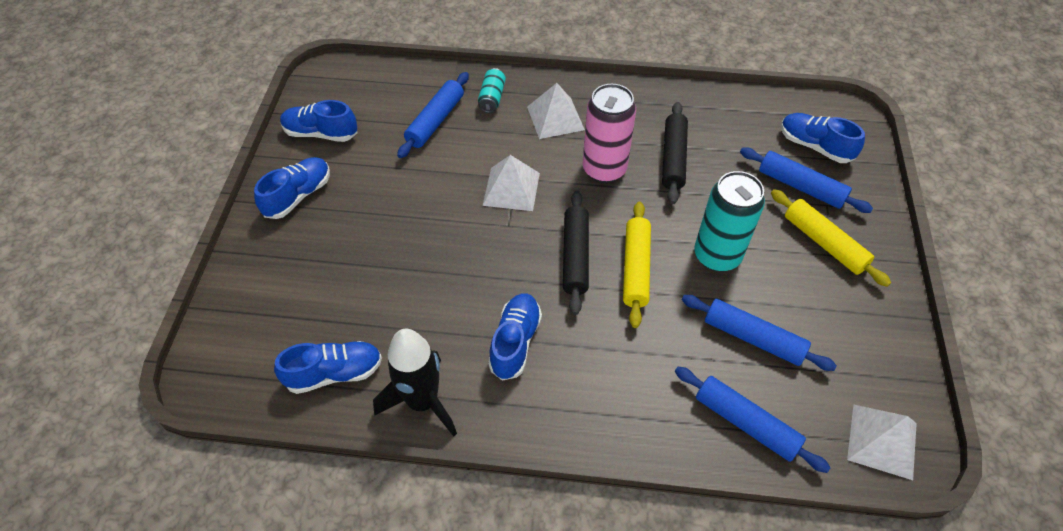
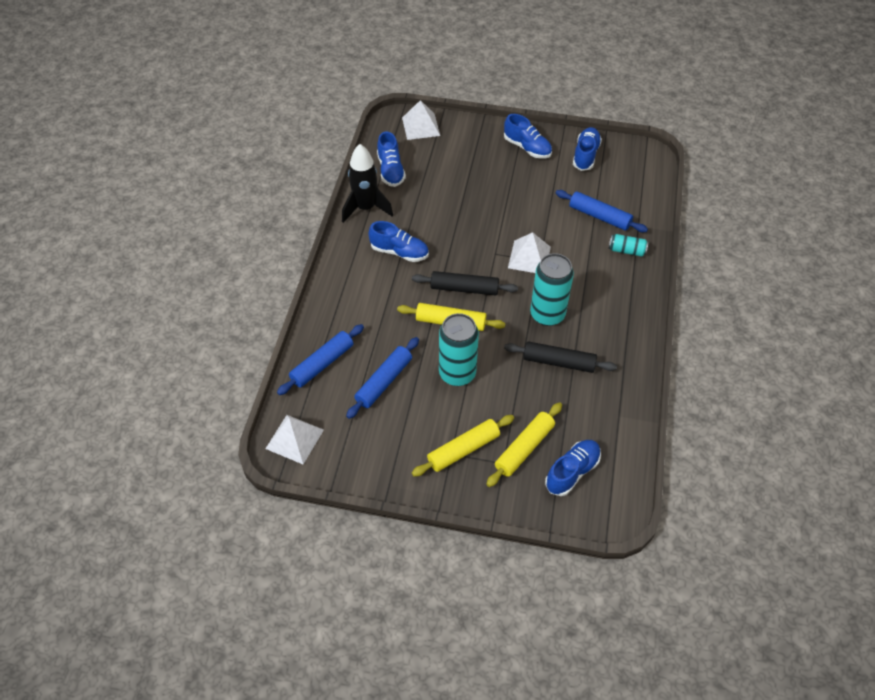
camera: 95 degrees right, 0 degrees up
(555, 118) = (604, 289): white pyramid -> white pyramid (421, 126)
(604, 169) = (547, 314): pink can -> turquoise can
(801, 187) = (524, 448): blue rolling pin -> yellow rolling pin

